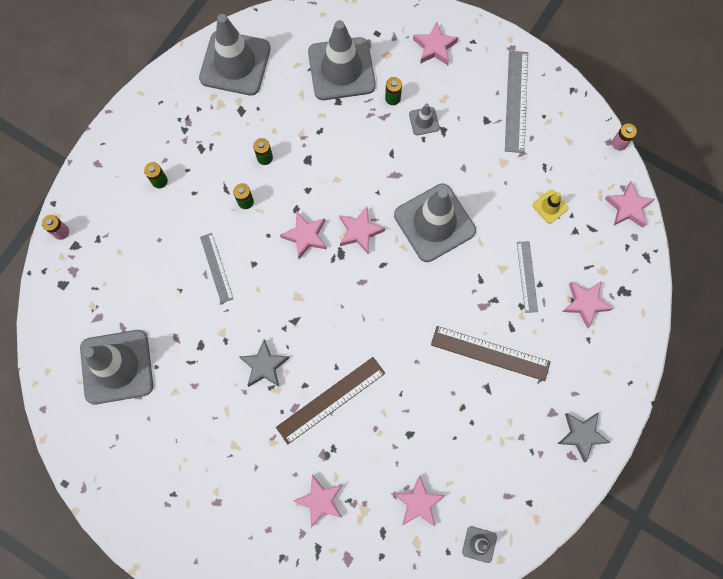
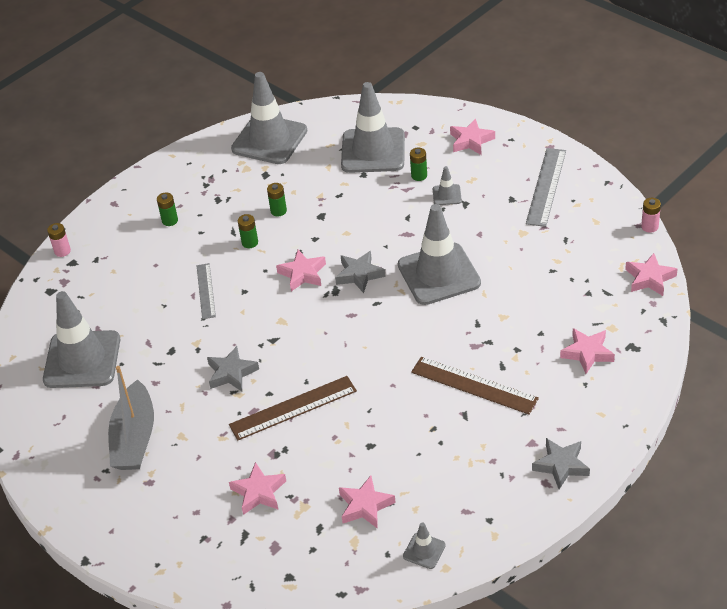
camera: 15 degrees right, 30 degrees down
(191, 453) = (134, 438): none -> grey boat
(360, 231) = (359, 275): pink star -> grey star
(527, 276) = (528, 325): grey ruler -> none
(550, 206) = (565, 271): yellow traffic cone -> none

